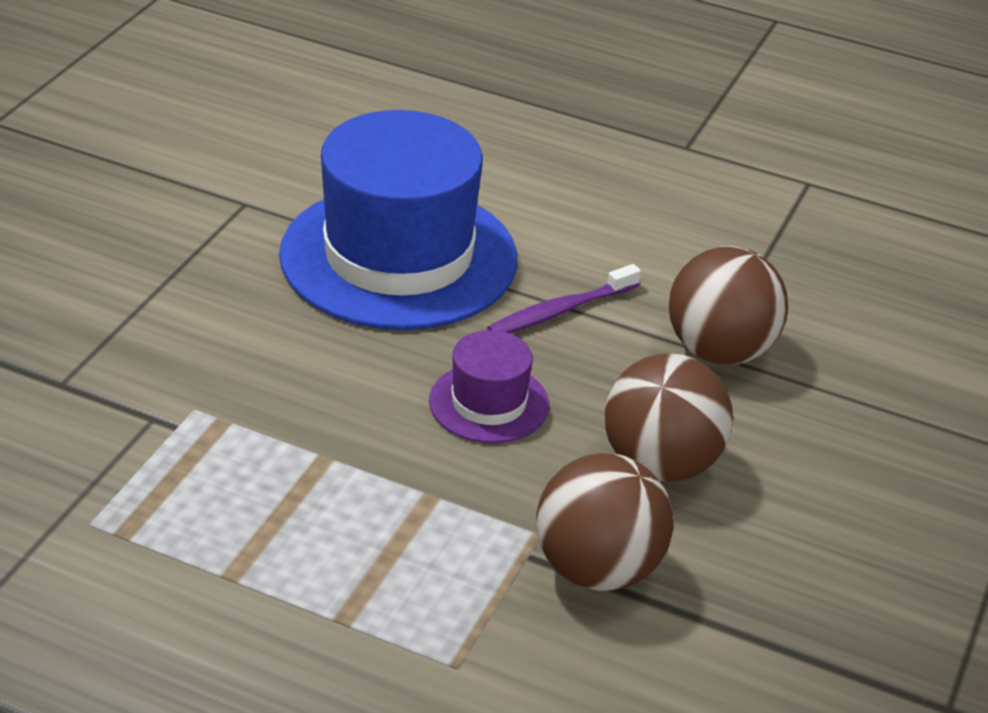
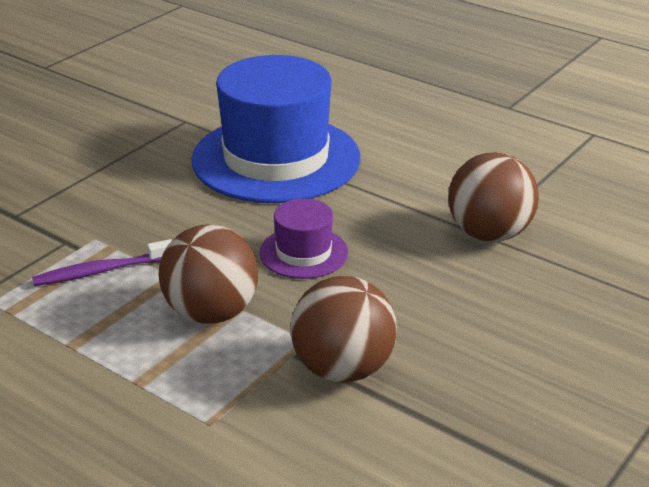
camera: 15 degrees right, 5 degrees down
(560, 311) = (378, 200): purple toothbrush -> purple toothbrush (101, 271)
(661, 464) = (417, 303): brown ball -> brown ball (211, 313)

